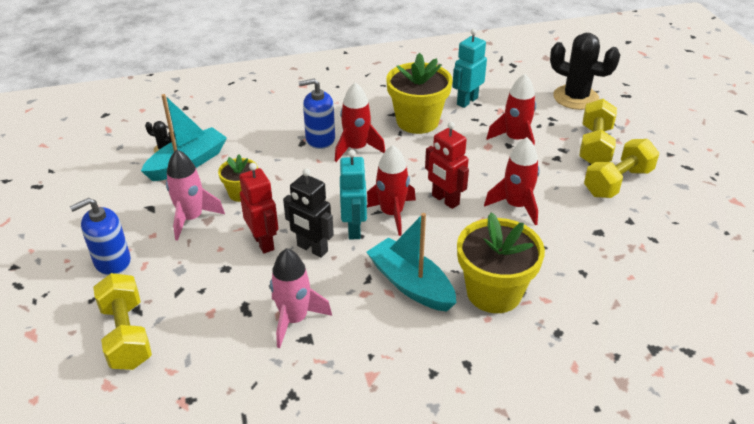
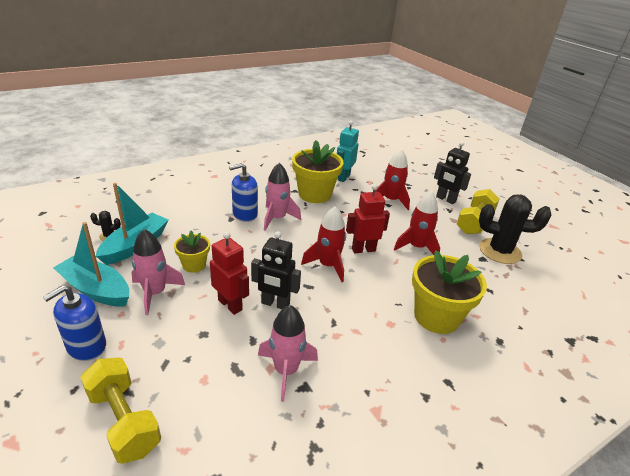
camera: 20 degrees left, 5 degrees down
(354, 229) = (303, 282): turquoise robot -> none
(356, 148) = (277, 218): red rocket -> pink rocket
(411, 284) = (370, 321): turquoise boat -> turquoise boat (96, 290)
(445, 200) = (363, 249): red robot -> red robot turned 135 degrees clockwise
(575, 97) = (415, 169): black cactus -> black cactus (500, 251)
(595, 146) = (445, 199): yellow dumbbell -> black robot

